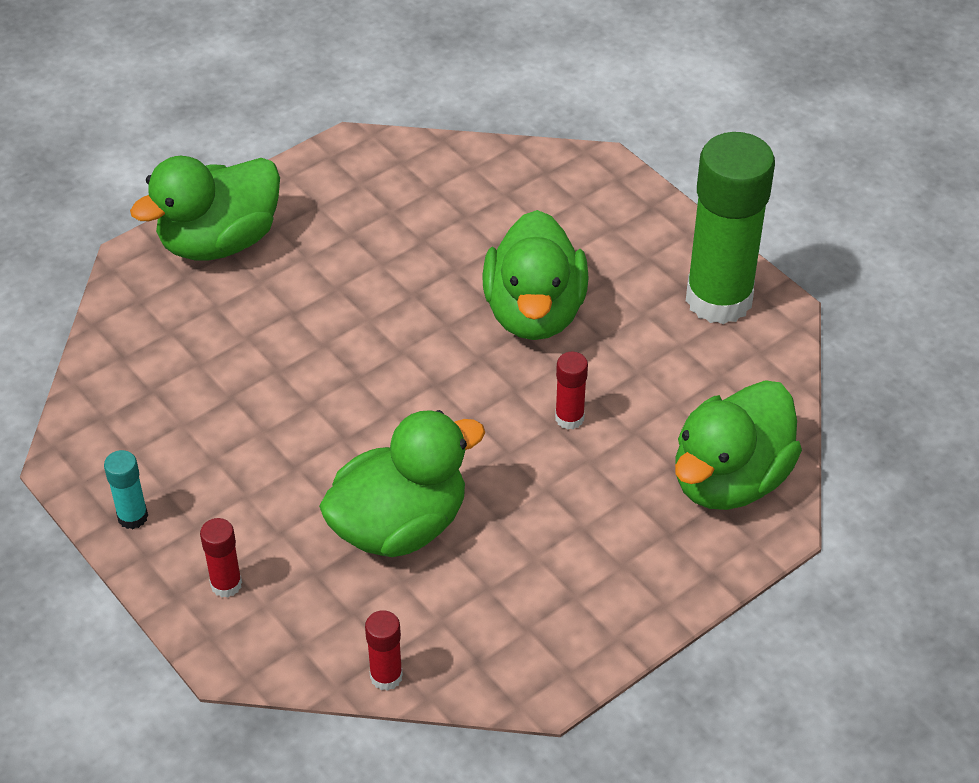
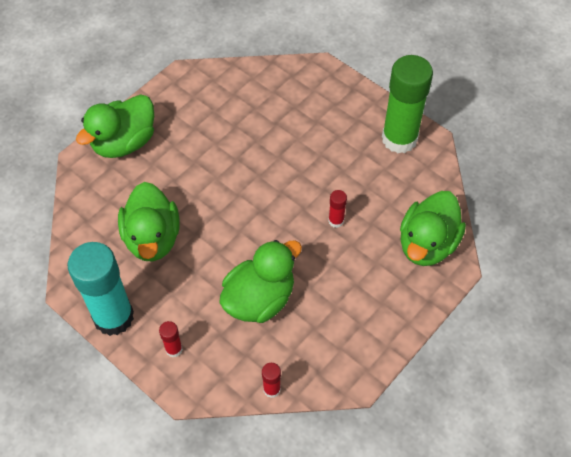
camera: 10 degrees left, 10 degrees up
(132, 517) = (113, 317): turquoise glue stick -> turquoise glue stick, size x2.42
(534, 312) = (304, 161): green duck -> green duck (152, 238)

